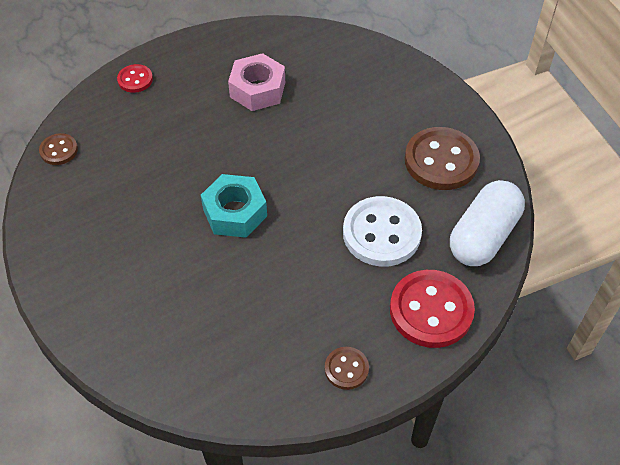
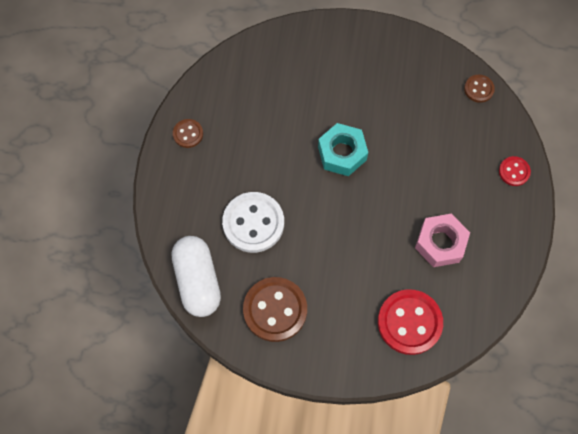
camera: 130 degrees right, 15 degrees up
(431, 310) = (180, 205): red button -> red button (409, 322)

